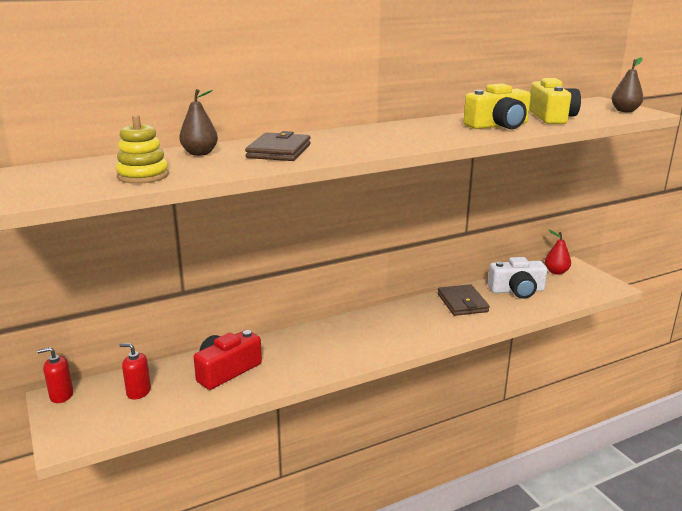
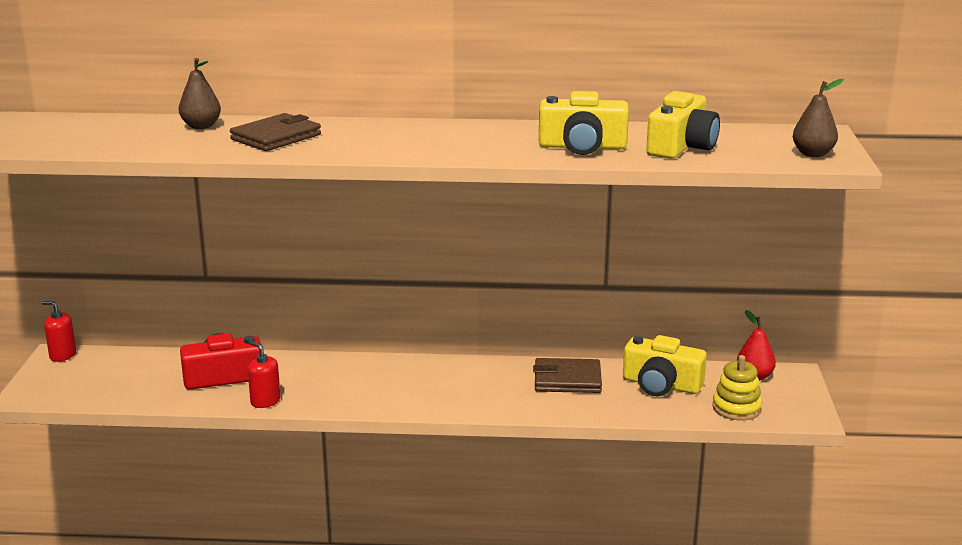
camera: 30 degrees right, 0 degrees up
(138, 392) = (126, 372): red soap dispenser -> red soap dispenser (265, 401)
(143, 176) = (112, 142): yellow stacking toy -> yellow stacking toy (736, 408)
(462, 303) = (567, 380): brown wallet -> brown wallet turned 75 degrees clockwise
(517, 290) = (661, 385): white camera -> yellow camera

